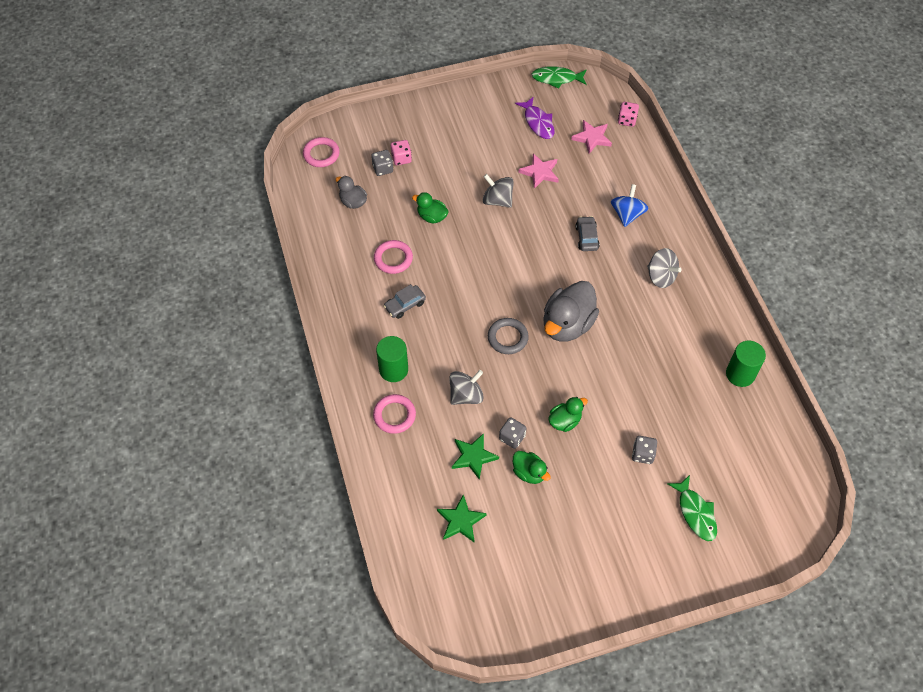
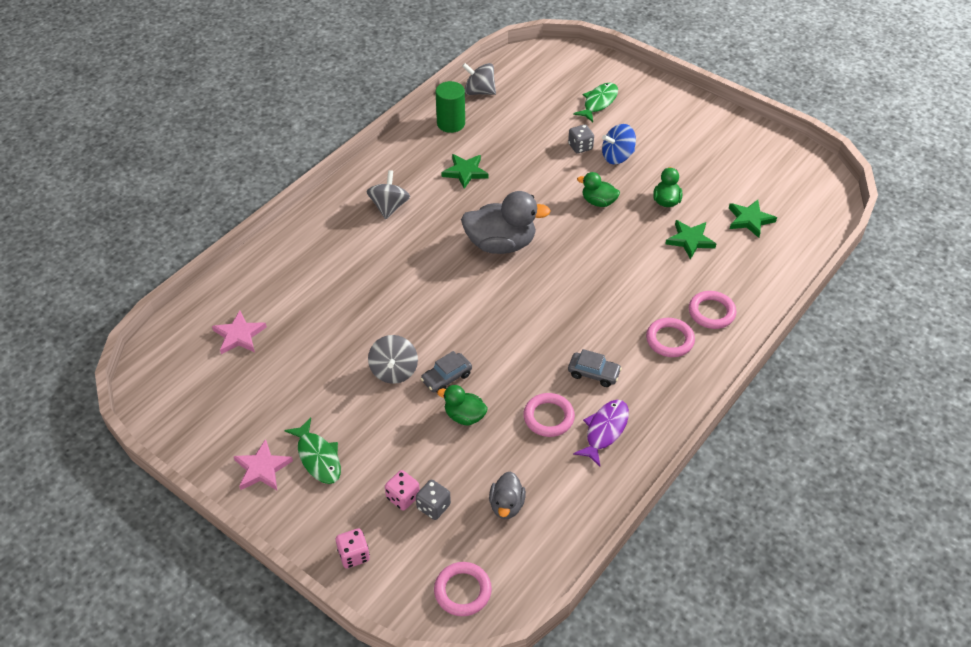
camera: 125 degrees left, 10 degrees down
(393, 369) = (669, 340): green cylinder -> pink ring
(432, 217) = (464, 416): green duck -> green duck turned 120 degrees clockwise
(466, 395) = (640, 275): grey spinning top -> grey spinning top (479, 91)
(507, 338) = (554, 277): grey ring -> none
(512, 437) = (647, 226): grey dice -> none
(538, 122) = (247, 394): purple fish -> purple fish (604, 430)
(540, 172) = (325, 355): pink star -> pink star (262, 468)
(556, 78) = (158, 413): green fish -> green fish (318, 457)
(586, 237) = (385, 277): grey car -> grey car (446, 377)
(627, 120) = (190, 318): pink dice -> pink dice (354, 555)
(627, 214) = (330, 261): blue spinning top -> blue spinning top (617, 156)
(668, 348) = (465, 172): none -> green star

